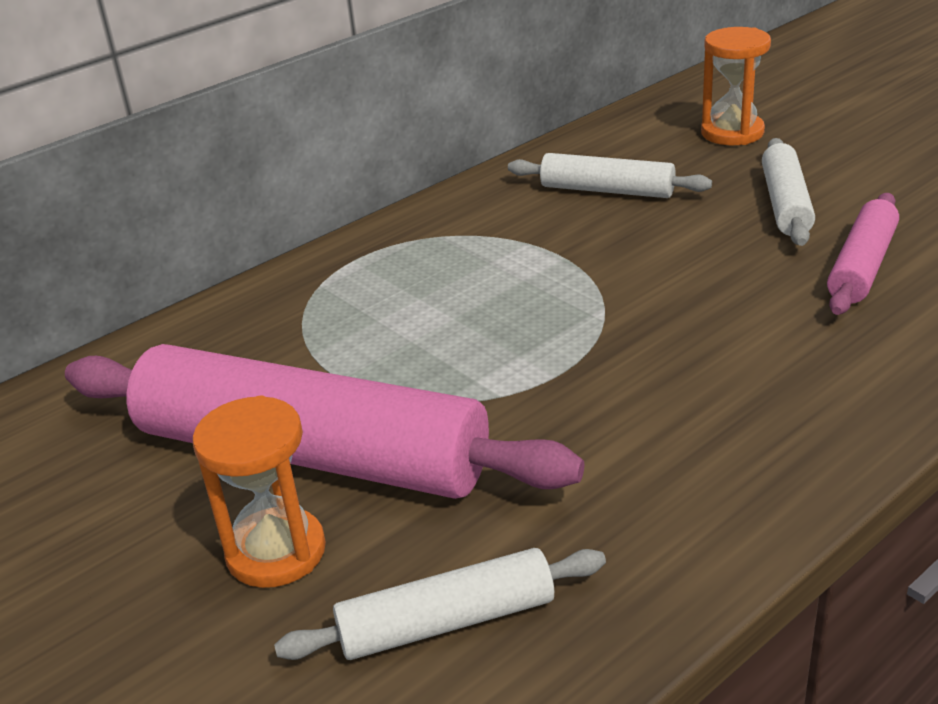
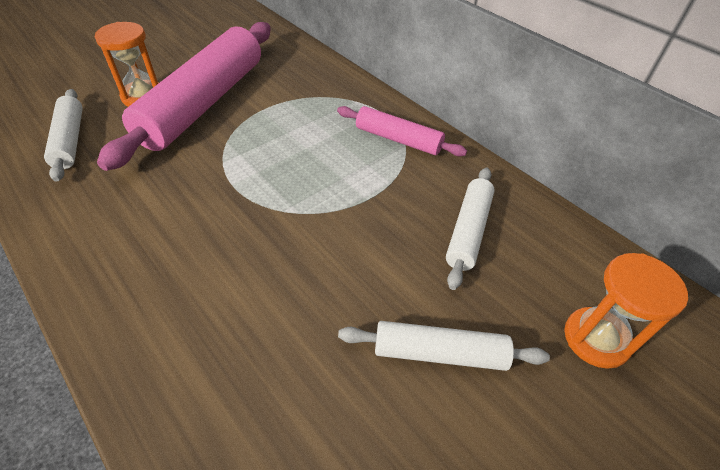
camera: 85 degrees right, 15 degrees up
(861, 266) = (316, 387): pink rolling pin -> pink rolling pin (398, 139)

